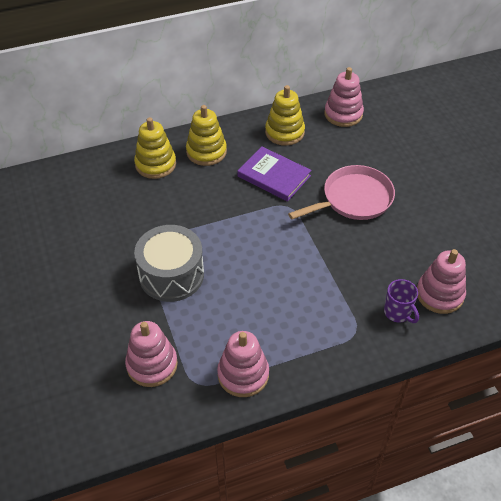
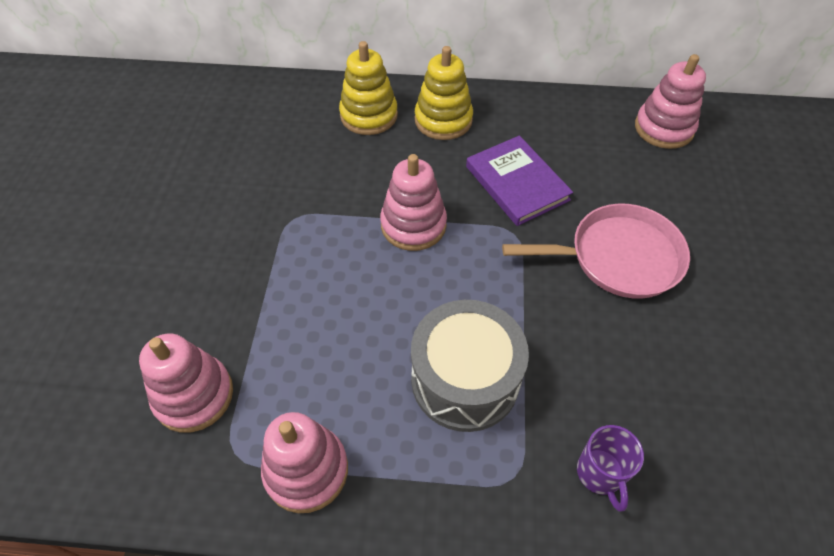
camera: 25 degrees right, 5 degrees up
(171, 275) = (299, 273): grey drum -> grey drum (465, 380)
(284, 132) = (564, 127): yellow stacking toy -> none
(439, 294) = (688, 471): pink stacking toy -> pink stacking toy (413, 225)

